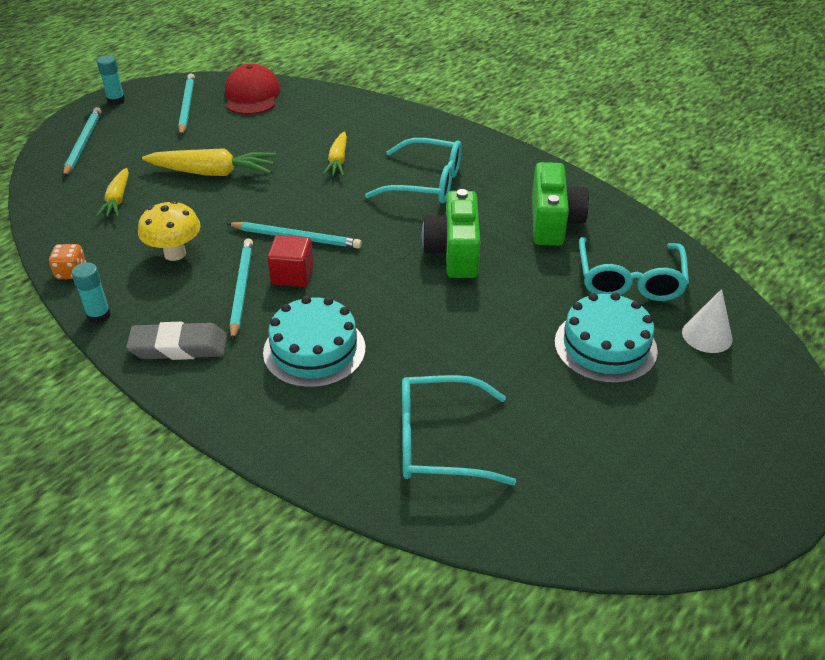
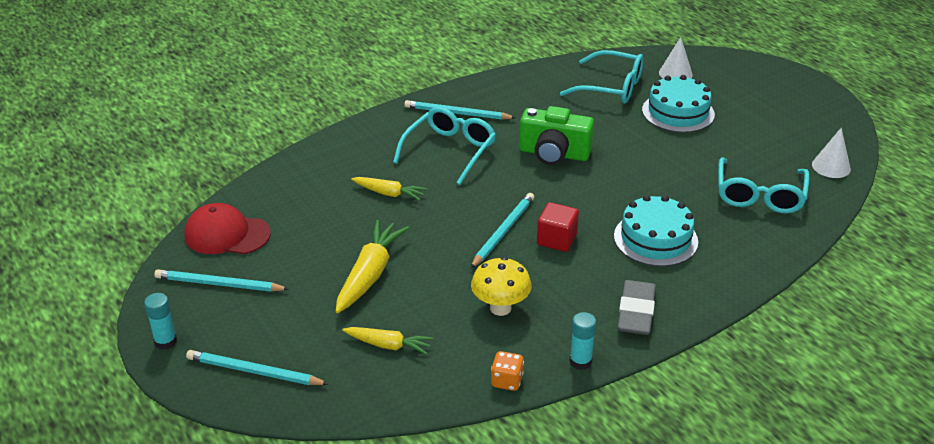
camera: 75 degrees left, 5 degrees down
(241, 289) = (567, 270): turquoise pencil -> turquoise pencil (457, 113)
(548, 524) = (831, 167): none -> white cone
(553, 222) = (531, 102): green camera -> none

